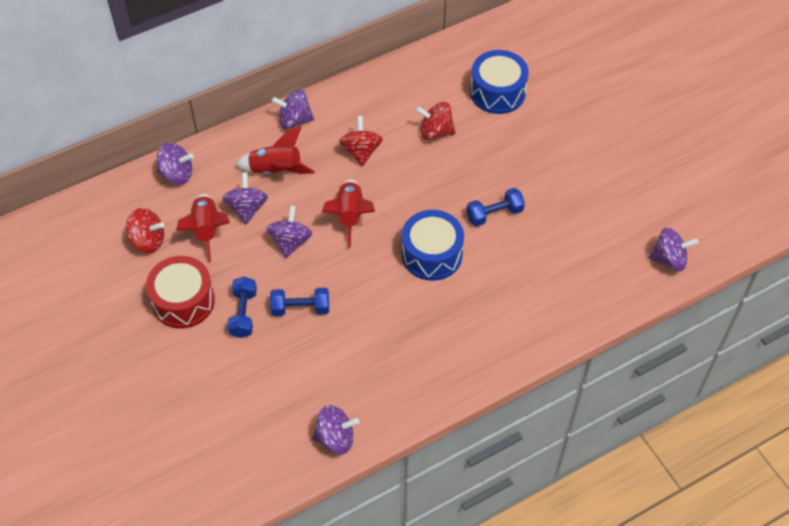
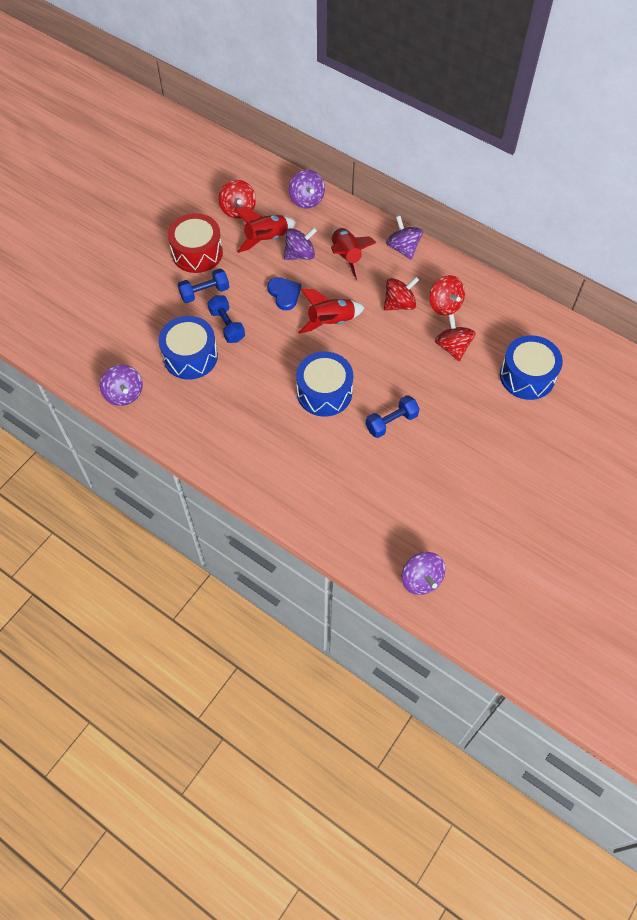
camera: 65 degrees right, 5 degrees up
(290, 242) = (284, 294): purple spinning top -> blue heart
(321, 357) = (190, 356): none -> blue drum
(384, 117) = (444, 305): none -> red spinning top
(494, 214) = (391, 422): blue dumbbell -> blue dumbbell turned 75 degrees counterclockwise

